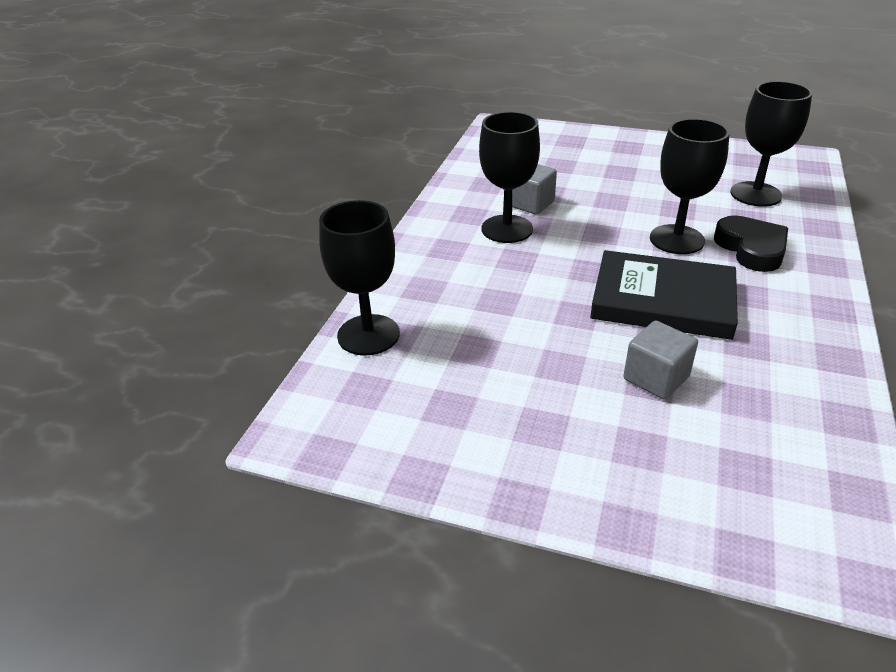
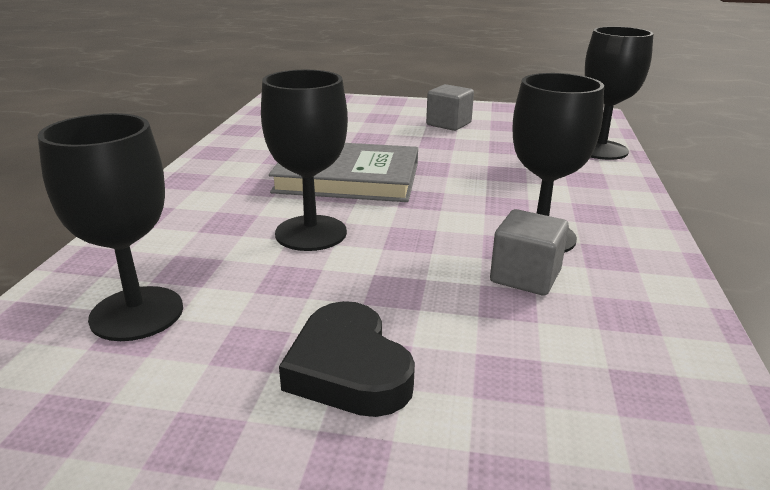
camera: 170 degrees right, 10 degrees down
(656, 378) = (366, 139): grey cube -> grey cube (448, 124)
(662, 301) = (348, 178): black book -> grey book
(751, 248) = (220, 226): black heart -> black heart (348, 369)

